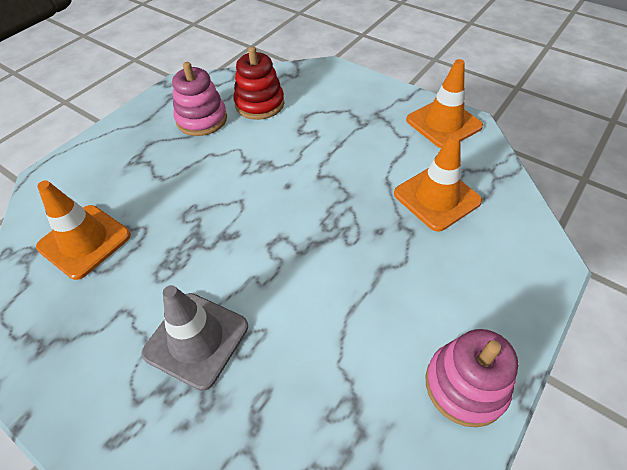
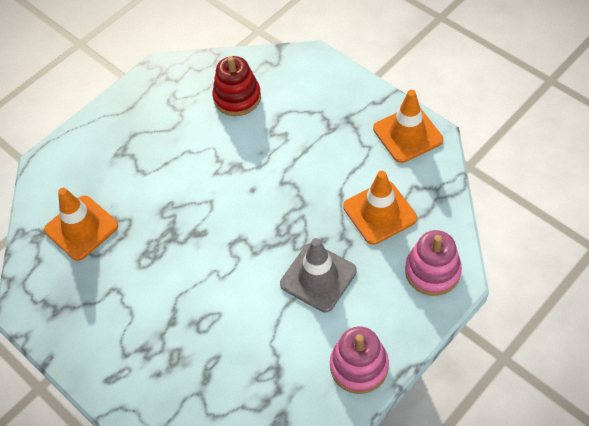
camera: 10 degrees right, 5 degrees up
(196, 339) = (168, 316): grey traffic cone -> grey traffic cone (318, 277)
(202, 119) = (181, 112): pink stacking toy -> pink stacking toy (432, 271)

